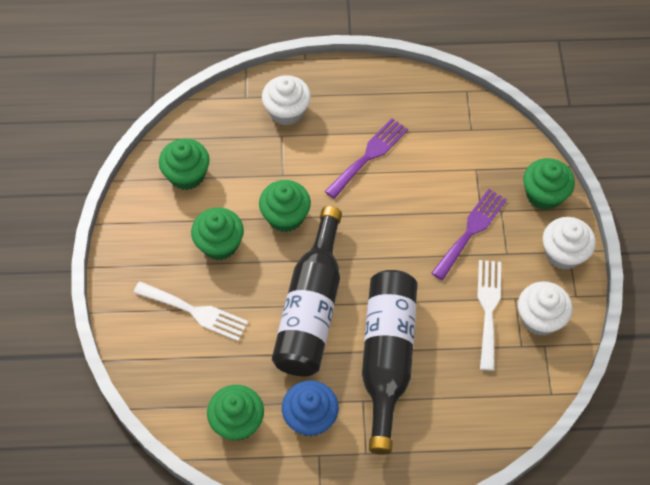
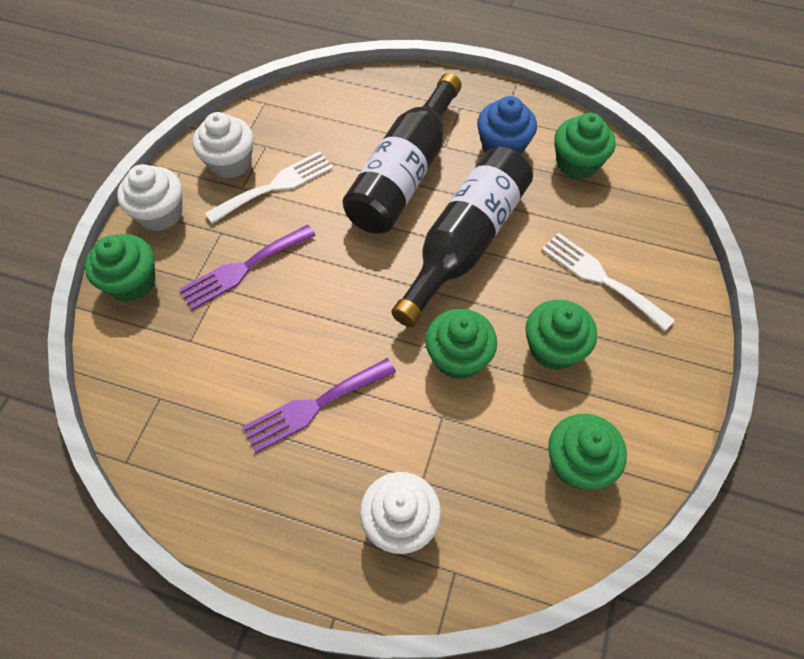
camera: 160 degrees left, 0 degrees up
(488, 308) = (275, 186): white fork -> white fork turned 150 degrees counterclockwise

